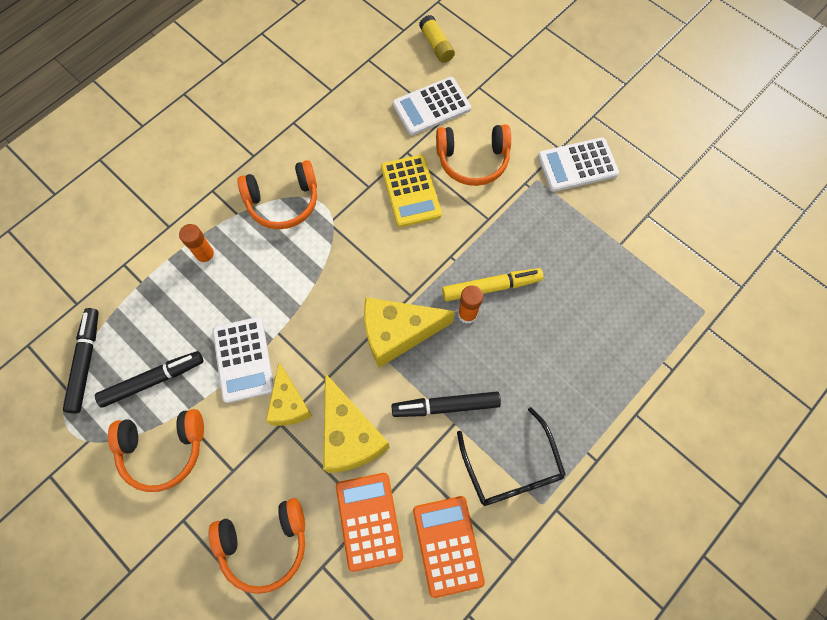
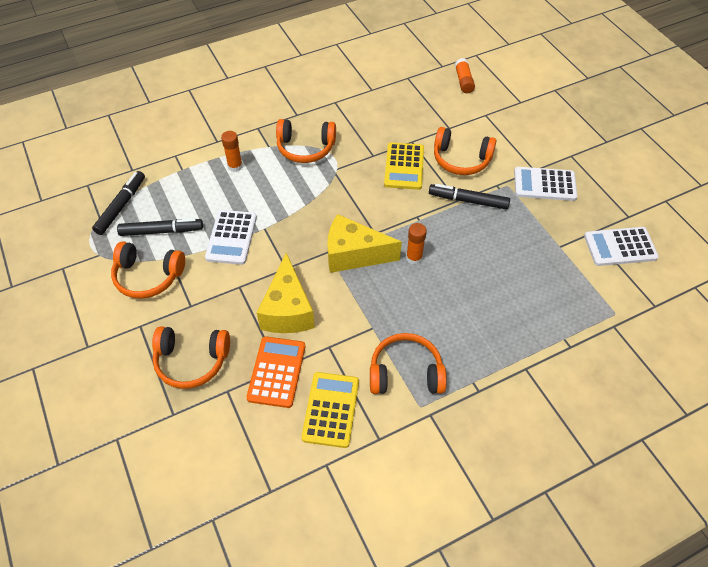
camera: 20 degrees right, 15 degrees down
(289, 404) = (251, 275): yellow cheese -> none
(431, 107) = (443, 118): white calculator -> white calculator (620, 247)
(436, 45) = (463, 81): yellow glue stick -> orange glue stick
(445, 406) = (370, 314): black marker -> black marker (468, 200)
(448, 545) = (331, 409): orange calculator -> yellow calculator
(491, 287) = (441, 245): yellow marker -> none
(511, 467) = (405, 372): black glasses -> orange headphones

